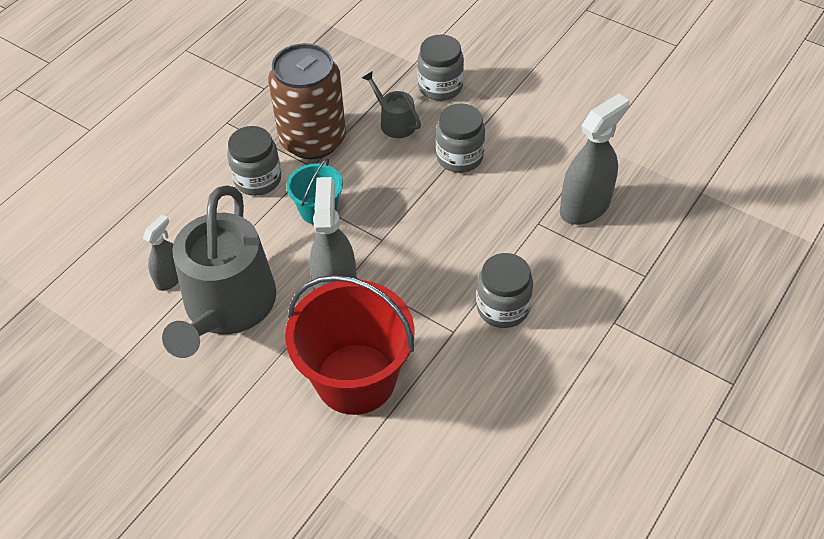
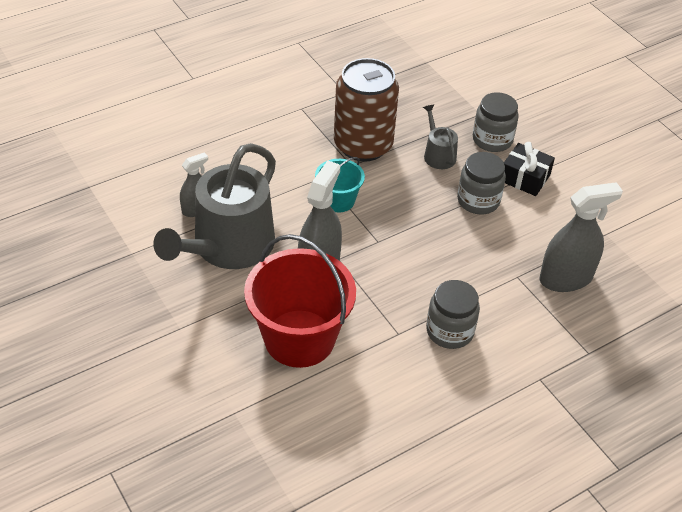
camera: 20 degrees right, 5 degrees down
(258, 179) = (302, 160): grey jar -> none
(492, 116) = (524, 178): none -> black gift

